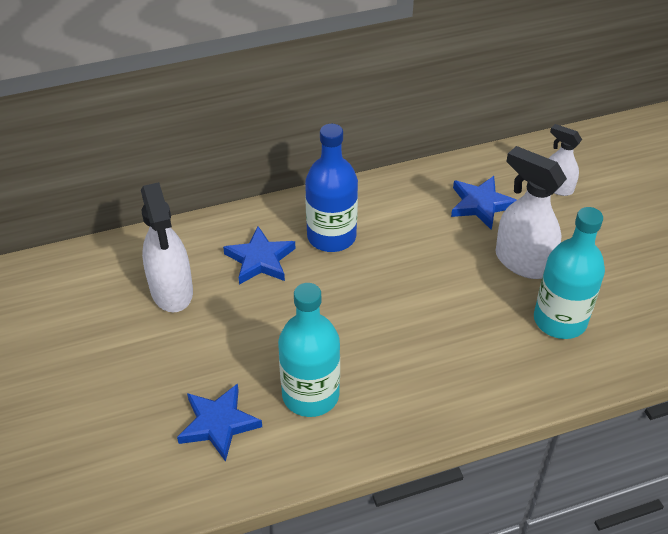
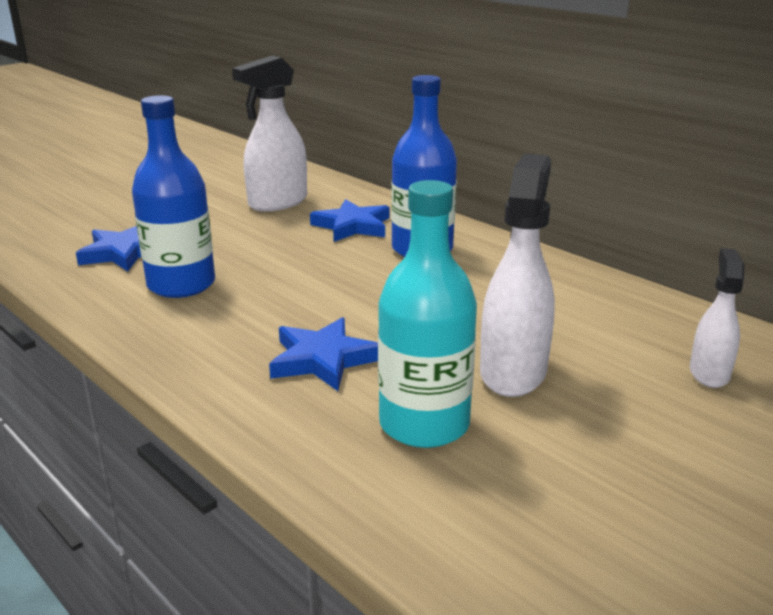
camera: 65 degrees right, 20 degrees down
(310, 395) = (181, 285): turquoise bottle -> blue bottle
(481, 204) = (588, 322): blue star -> blue star (323, 359)

